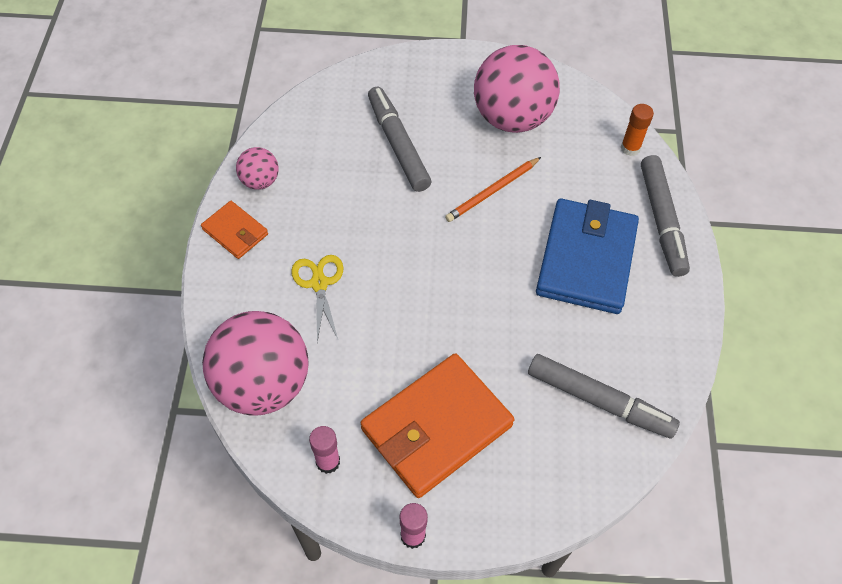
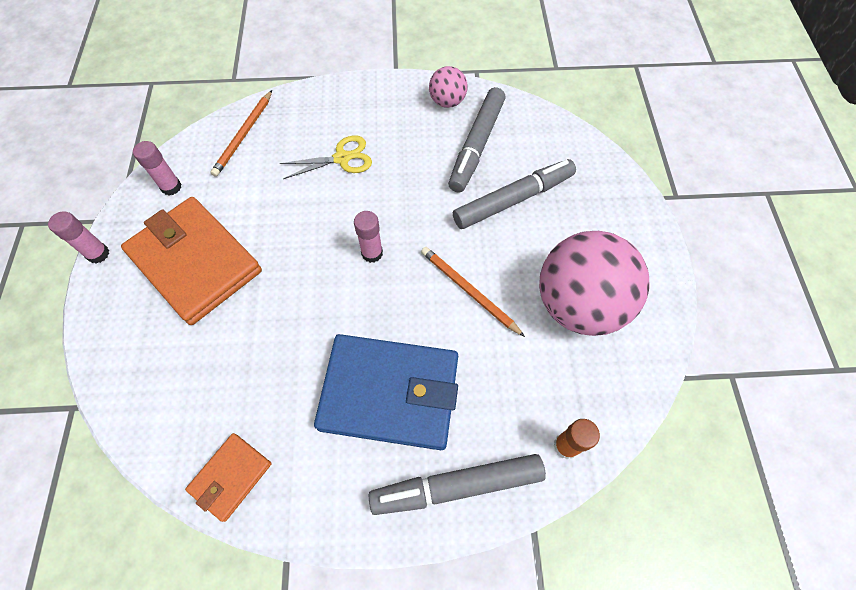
camera: 85 degrees right, 5 degrees up
(235, 232) = (390, 94): orange wallet -> orange wallet (231, 477)
(263, 384) = (244, 135): pink ball -> orange pencil
(444, 263) = (372, 253): none -> pink glue stick
(599, 401) = (213, 409): grey marker -> grey marker (476, 145)

